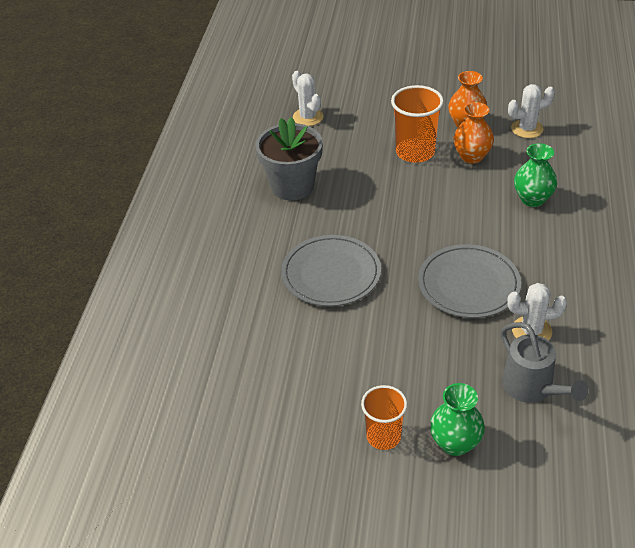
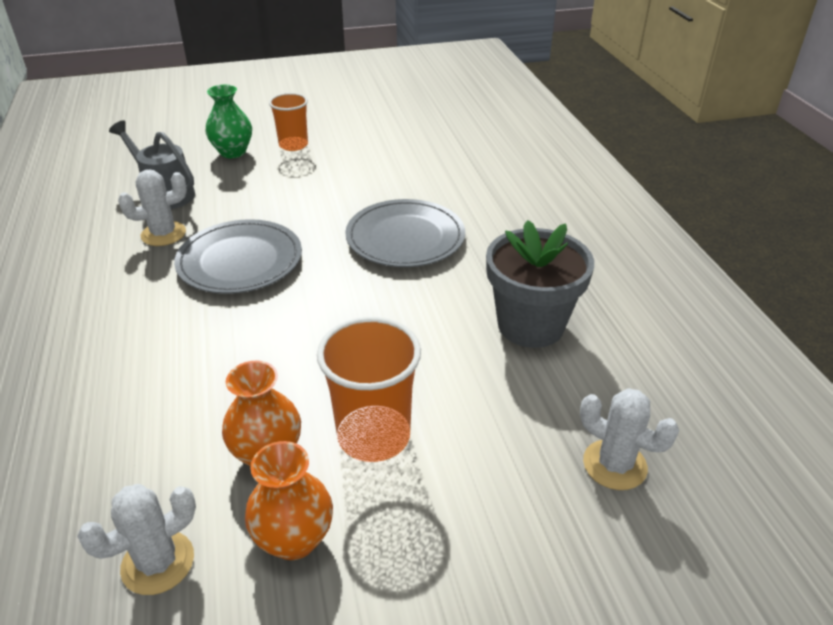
camera: 155 degrees right, 5 degrees down
(532, 199) = (154, 394): green vase -> none

